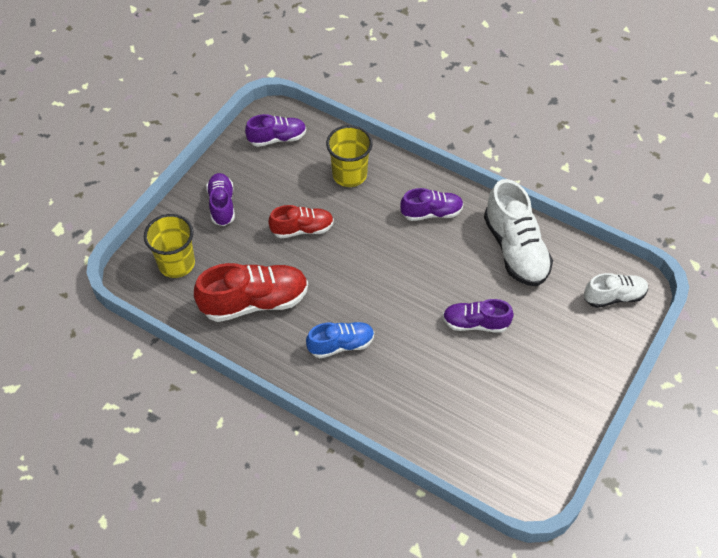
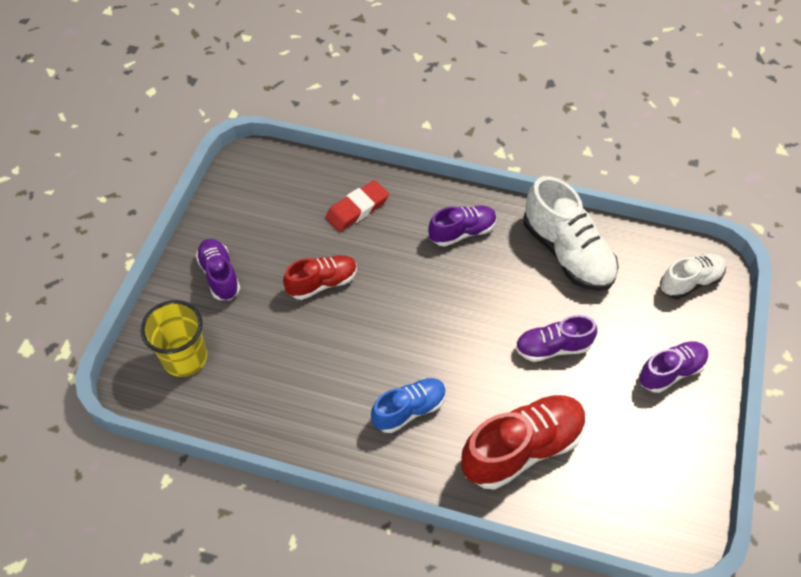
camera: 15 degrees left, 0 degrees up
(254, 302) = (292, 382): red shoe -> red shoe (522, 448)
(277, 138) = (262, 185): purple shoe -> purple shoe (670, 372)
(349, 175) = (357, 209): yellow cup -> red eraser

